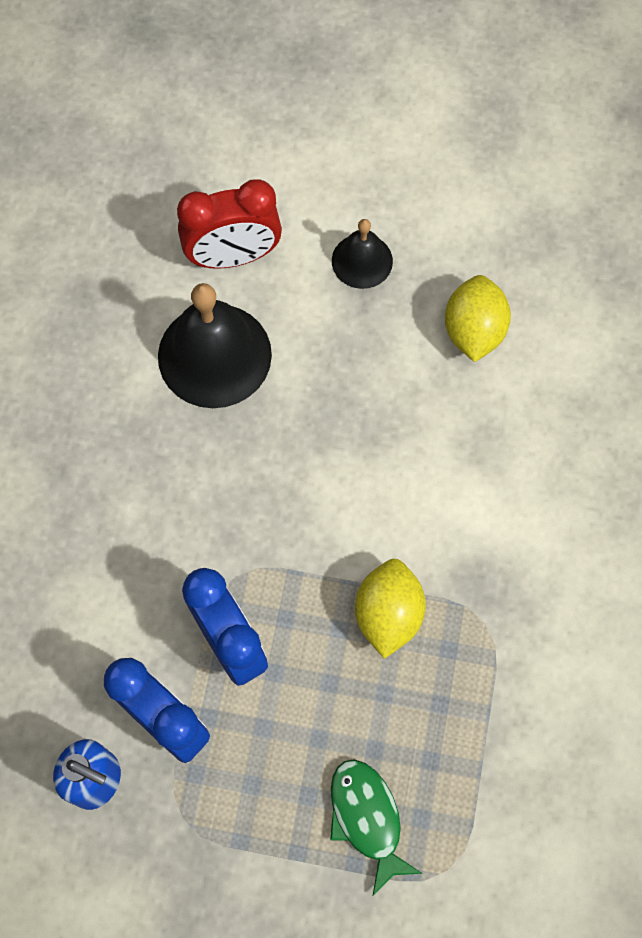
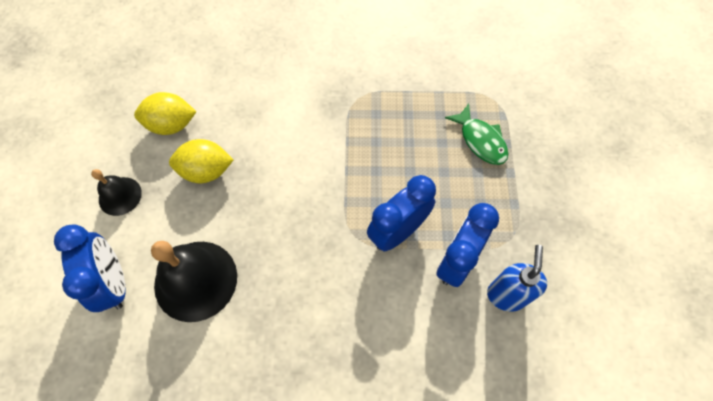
camera: 100 degrees left, 5 degrees down
(233, 256) = (114, 282): red clock -> blue clock
(367, 818) = (480, 140): green fish -> green fish turned 90 degrees counterclockwise
(388, 614) = (362, 146): yellow lemon -> yellow lemon (206, 171)

